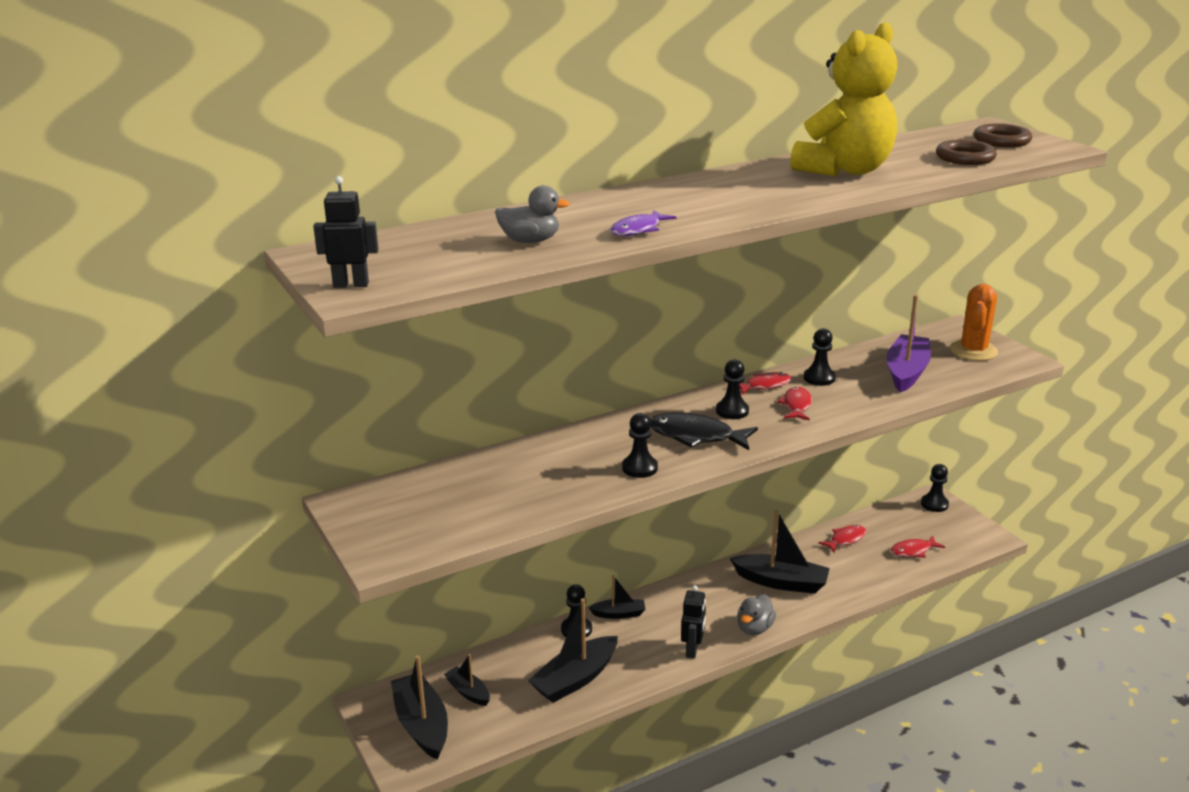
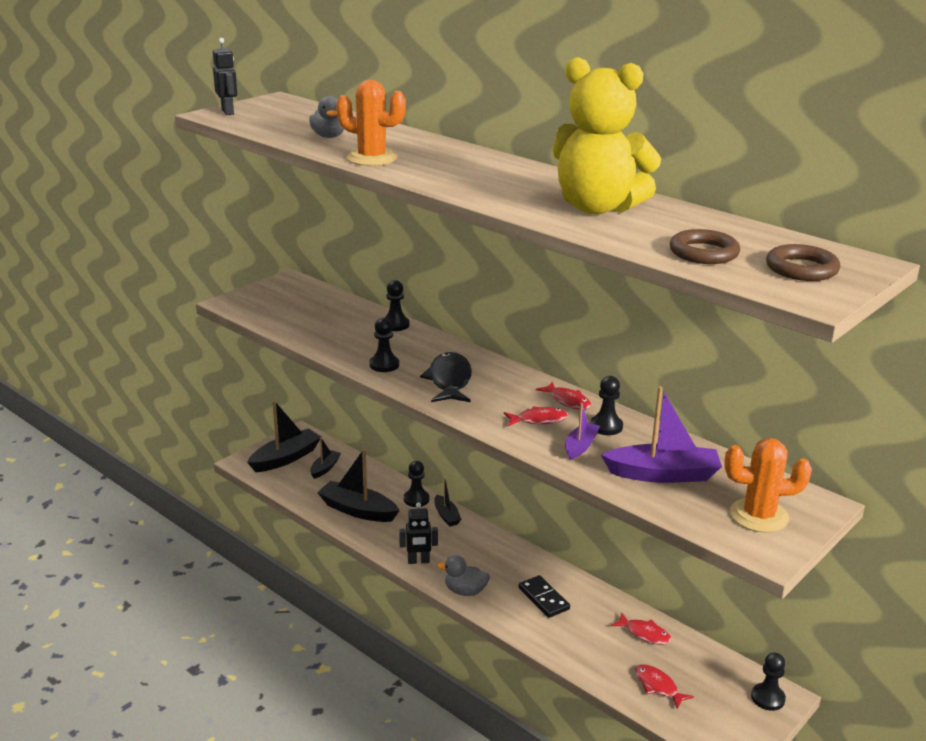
camera: 70 degrees right, 0 degrees up
(638, 230) = (372, 158): purple fish -> orange cactus
(732, 411) = (506, 391): black pawn -> black pawn (395, 325)
(781, 582) = (543, 598): black boat -> black domino
(851, 396) = (580, 446): none -> purple boat

